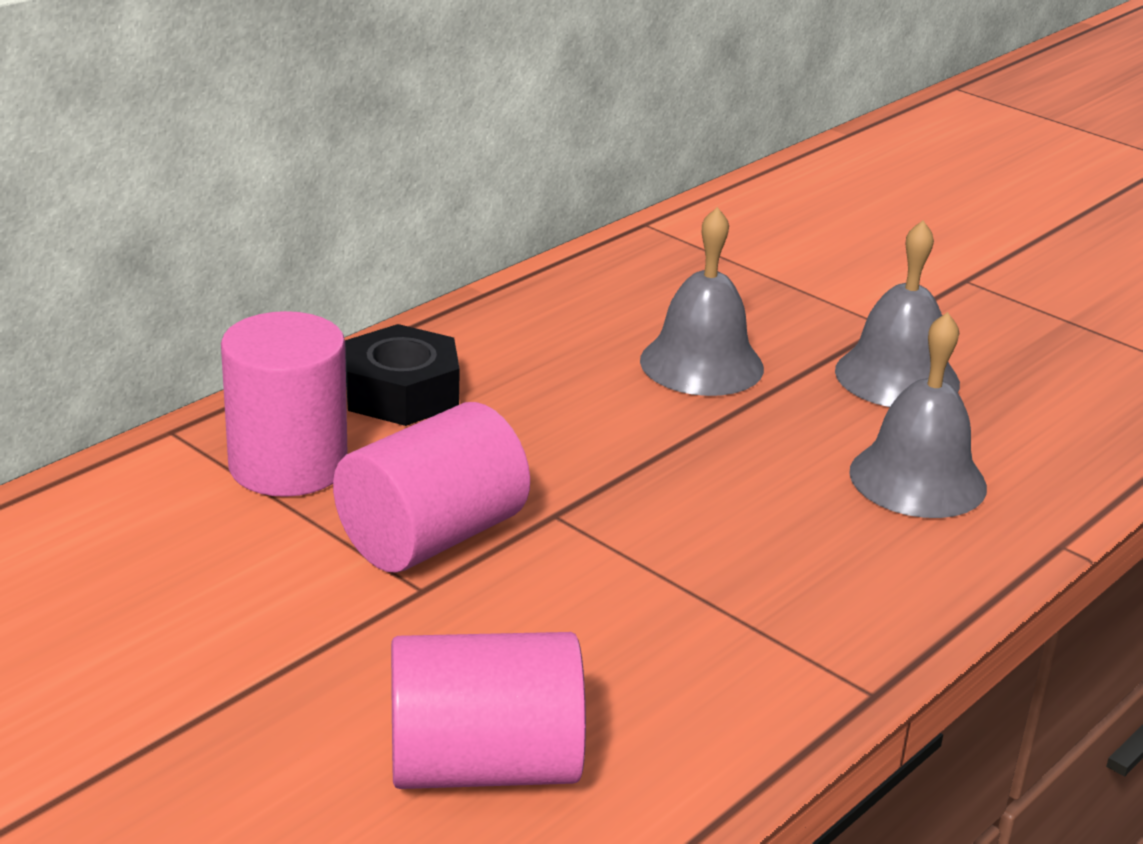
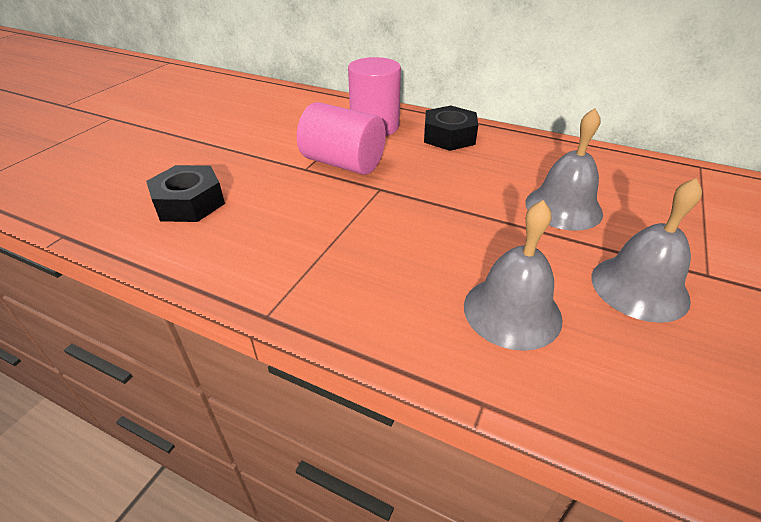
camera: 75 degrees right, 10 degrees up
(483, 765) = (189, 203): pink cylinder -> black nut

